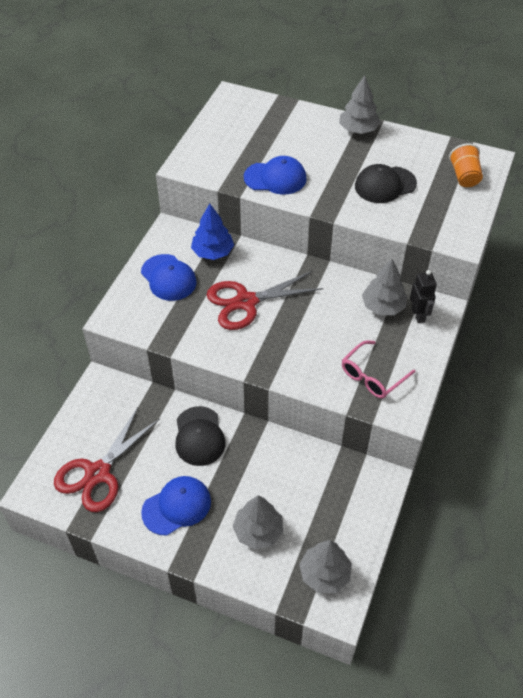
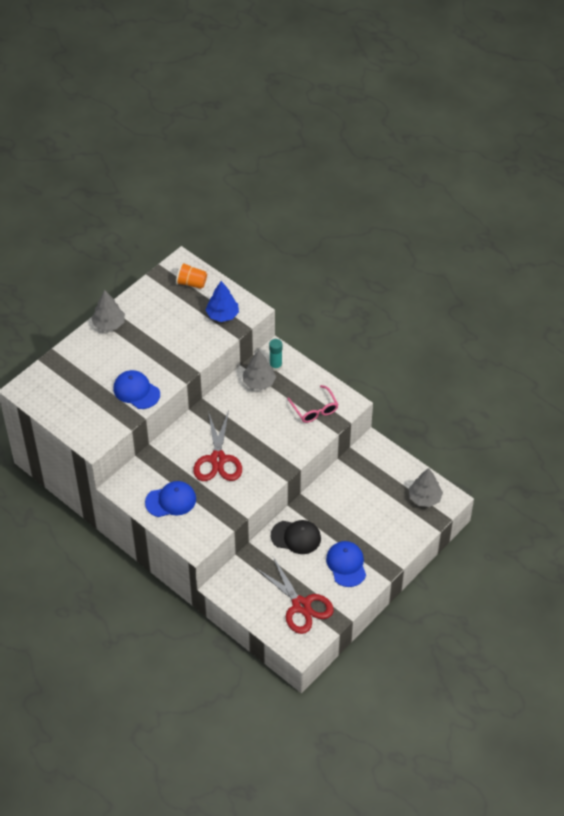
camera: 70 degrees left, 0 degrees up
(213, 252) = (158, 466): blue tree -> blue tree (222, 315)
(258, 531) = (382, 524): grey tree -> none
(275, 178) = (136, 391): blue cap -> blue cap turned 75 degrees counterclockwise
(385, 185) = (177, 330): black cap -> none
(418, 315) = (275, 366): black robot -> turquoise glue stick

